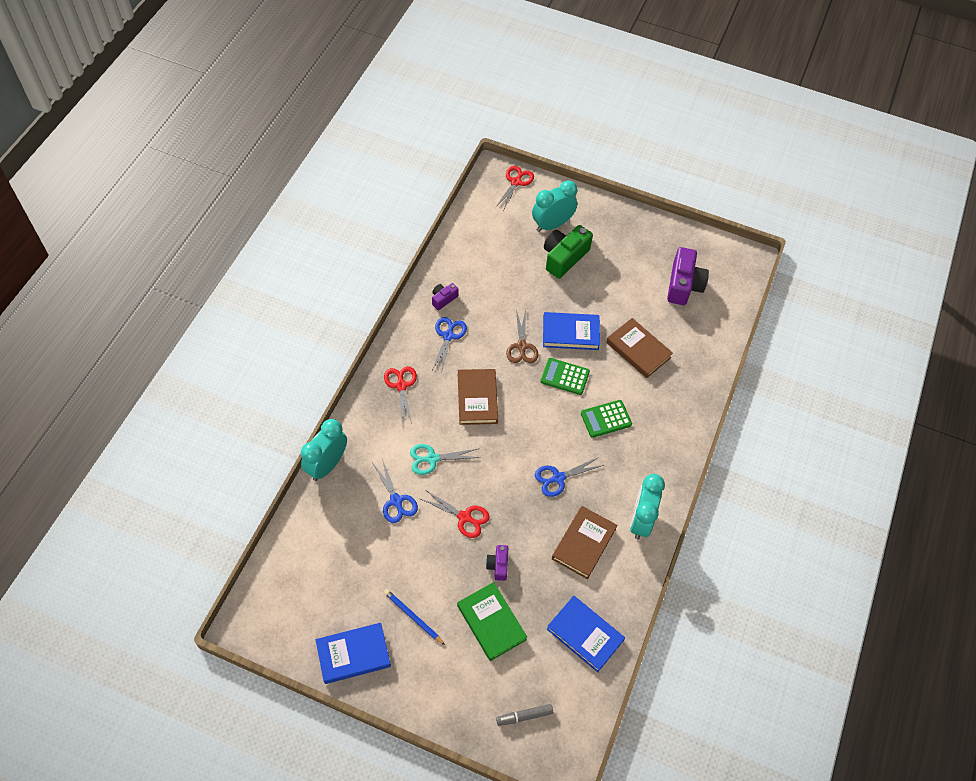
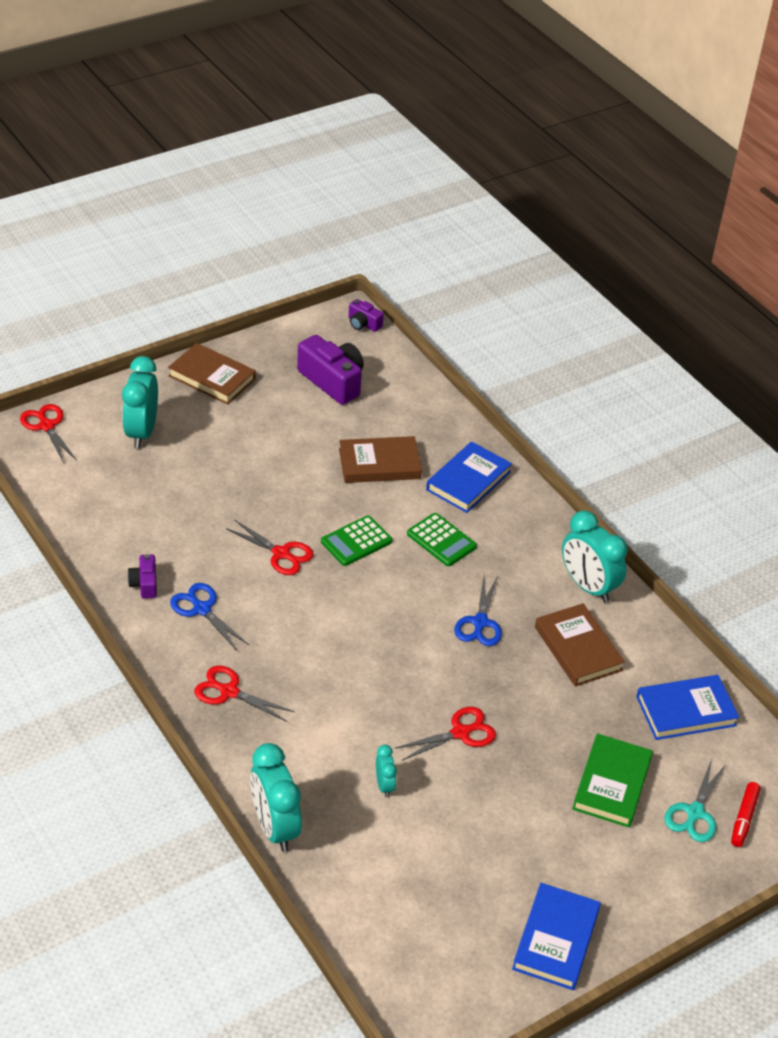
camera: 55 degrees left, 15 degrees down
(396, 501) = (384, 785): blue scissors -> turquoise clock
(413, 617) = (551, 853): blue pencil -> none
(432, 458) = (357, 719): turquoise scissors -> turquoise scissors (695, 812)
(477, 398) = (314, 632): brown book -> brown book (212, 377)
(491, 622) = (612, 784): green book -> green book turned 75 degrees counterclockwise
(498, 565) = (546, 737): purple camera -> purple camera (363, 324)
(521, 346) = (281, 553): brown scissors -> red scissors
(524, 716) = (743, 818): grey marker -> red marker
(564, 257) = (197, 449): green camera -> none
(570, 333) = (304, 503): blue book -> blue book (468, 481)
(606, 419) = (441, 540): green calculator -> green calculator turned 60 degrees counterclockwise

